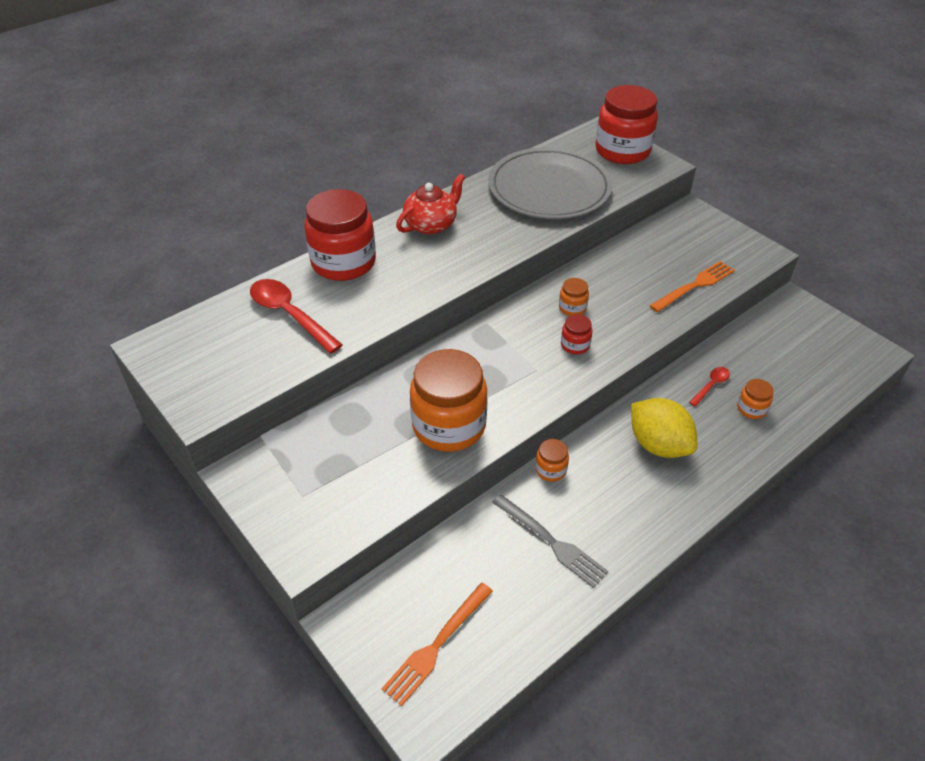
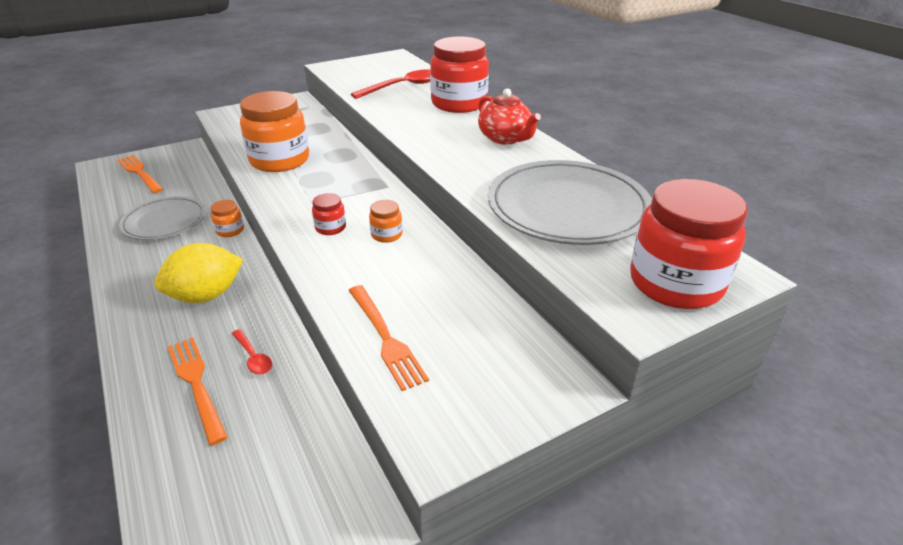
camera: 100 degrees right, 10 degrees down
(552, 542) = (165, 221): grey fork -> grey plate
(751, 409) = (196, 383): orange jar -> orange fork

